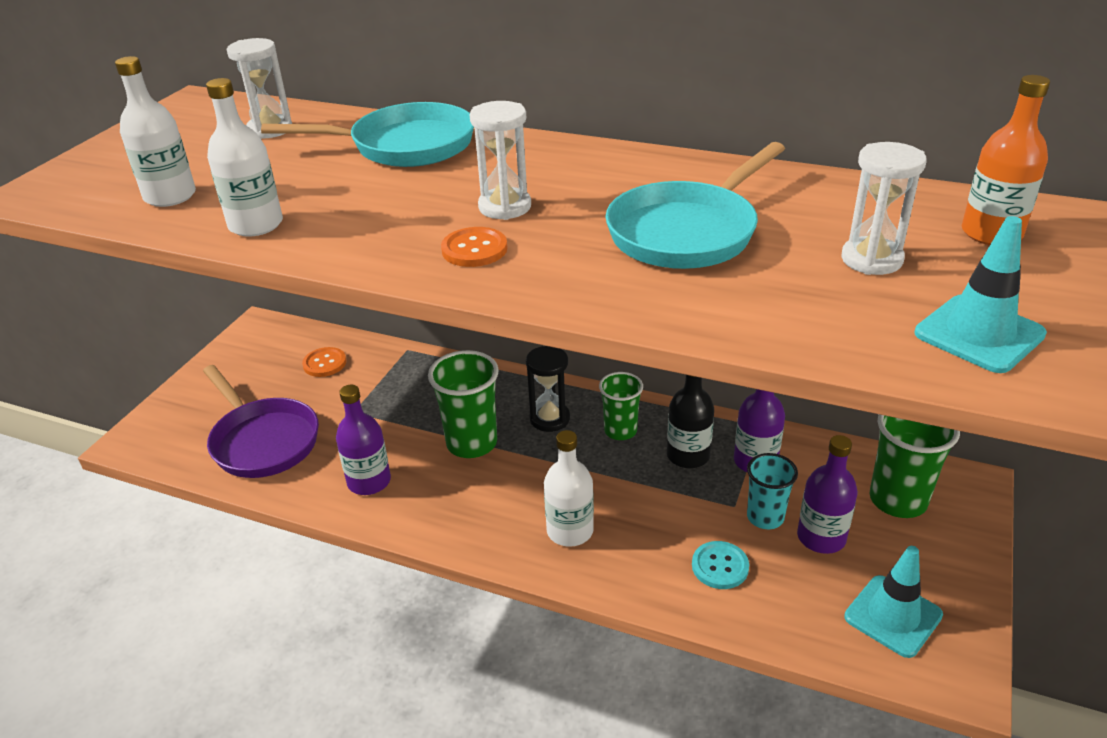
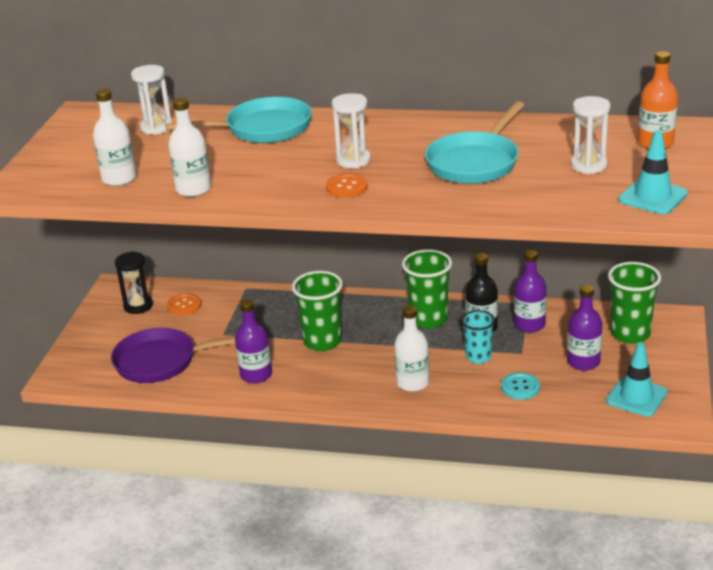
camera: 10 degrees left, 5 degrees down
(263, 440) = (162, 361): purple pan -> purple pan turned 135 degrees clockwise
(549, 419) = (374, 319): black hourglass -> black hourglass (138, 306)
(620, 431) = (429, 319): green cup -> green cup, size x1.55
(765, 517) = (543, 356): turquoise cup -> turquoise cup (478, 357)

